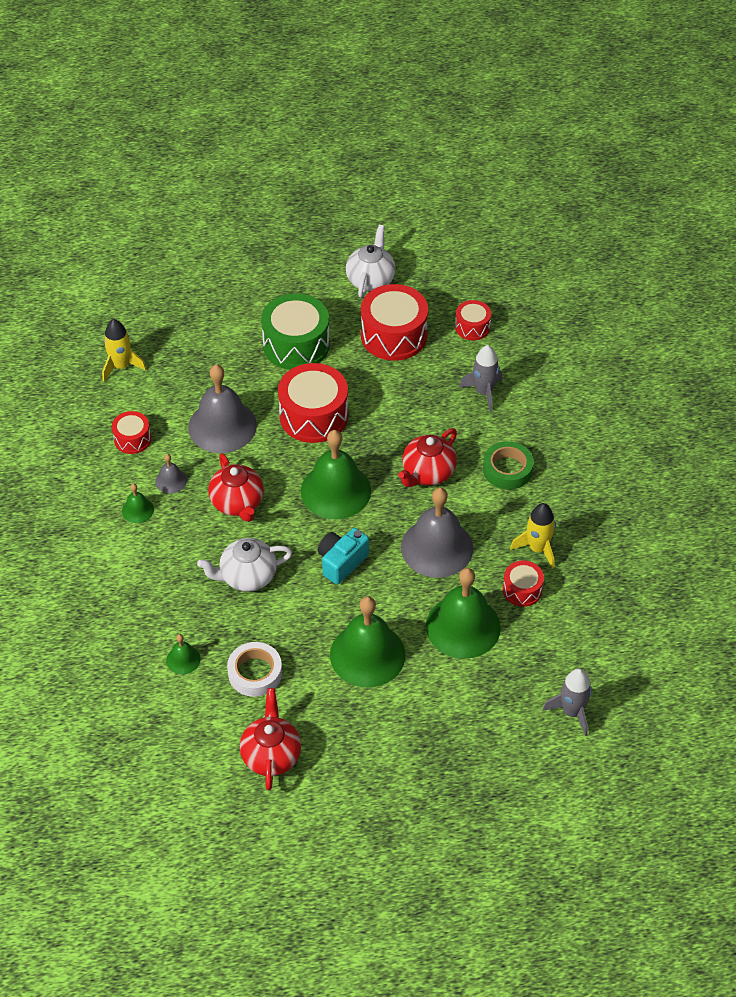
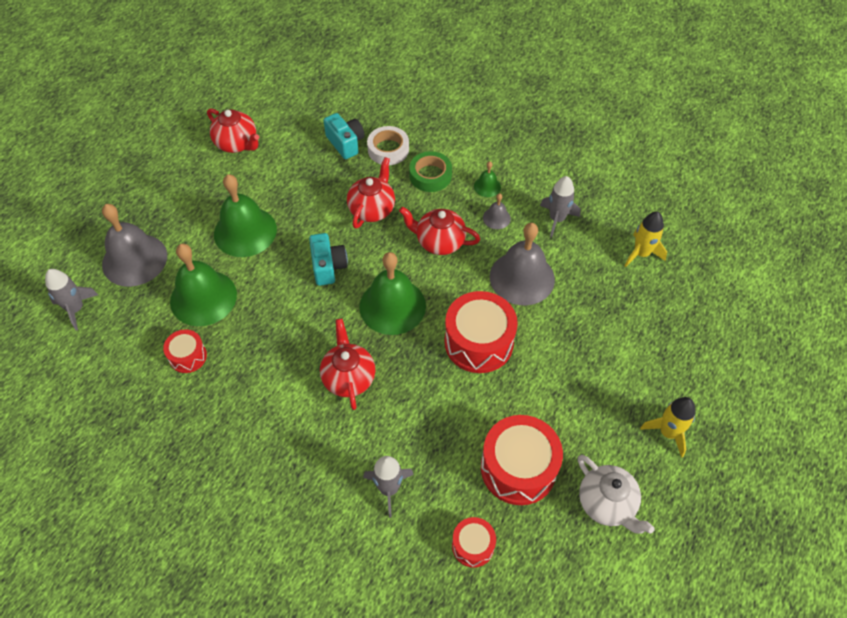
camera: 130 degrees right, 5 degrees up
(132, 439) = (557, 219): red drum -> grey rocket
(183, 659) = (345, 143): green bell -> turquoise camera
(247, 576) = (372, 209): white teapot -> red teapot
(255, 673) = (298, 169): white tape -> white tape (388, 149)
(296, 345) = (569, 383): green drum -> none
(437, 547) = (279, 331): grey bell -> grey bell (134, 259)
(507, 469) = (295, 437): green tape -> green tape (430, 175)
(537, 548) = (207, 396): yellow rocket -> yellow rocket (668, 432)

